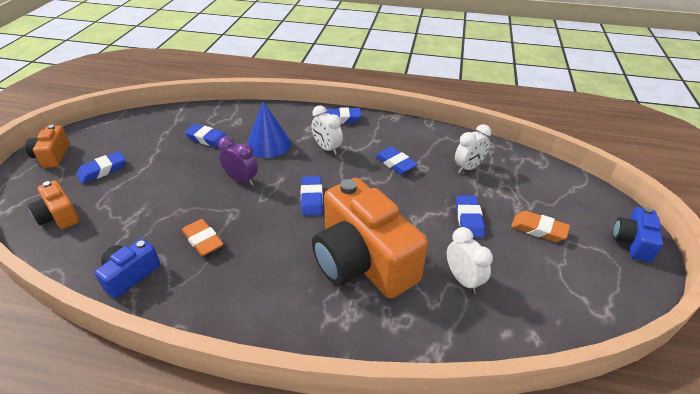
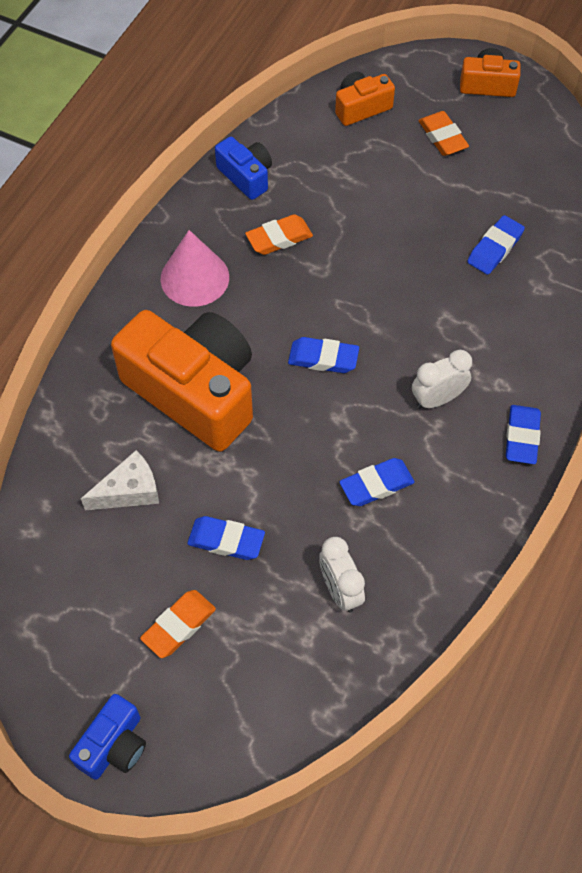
camera: 105 degrees right, 20 degrees up
(103, 170) = (442, 137): blue eraser -> orange eraser
(241, 180) = (384, 283): purple clock -> none
(250, 286) = (194, 278): none -> pink cone
(268, 144) = (465, 323): blue cone -> none
(362, 261) = (194, 392): orange camera -> orange camera turned 60 degrees clockwise
(463, 280) = (129, 491): white clock -> white cheese
(632, 242) = (114, 745): blue camera -> blue camera turned 90 degrees clockwise

